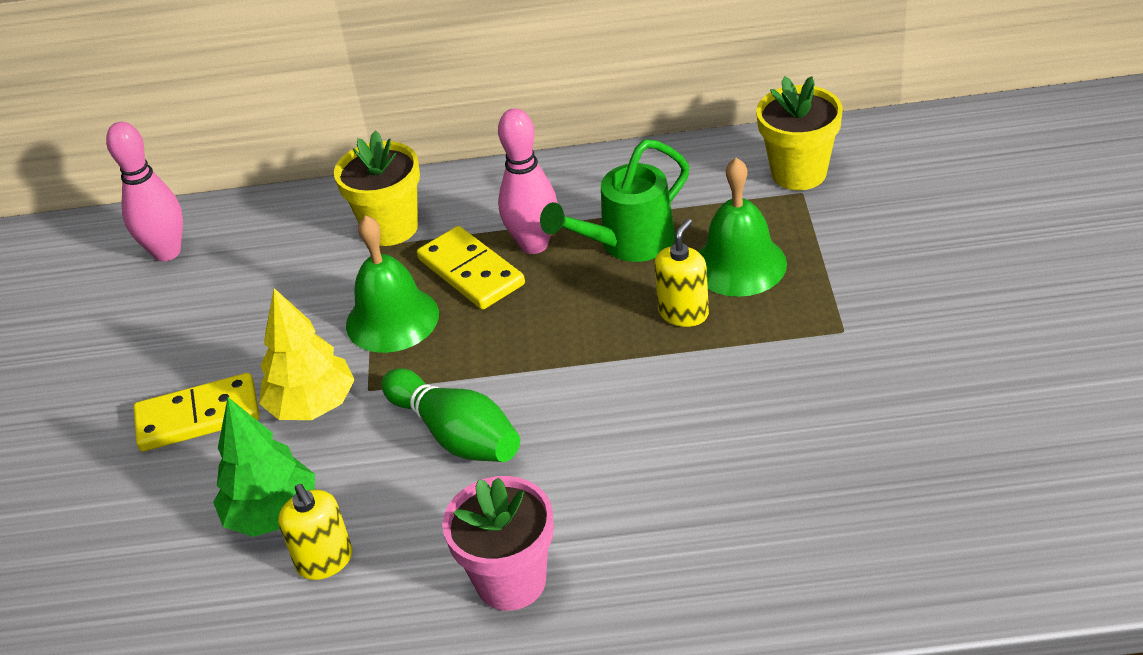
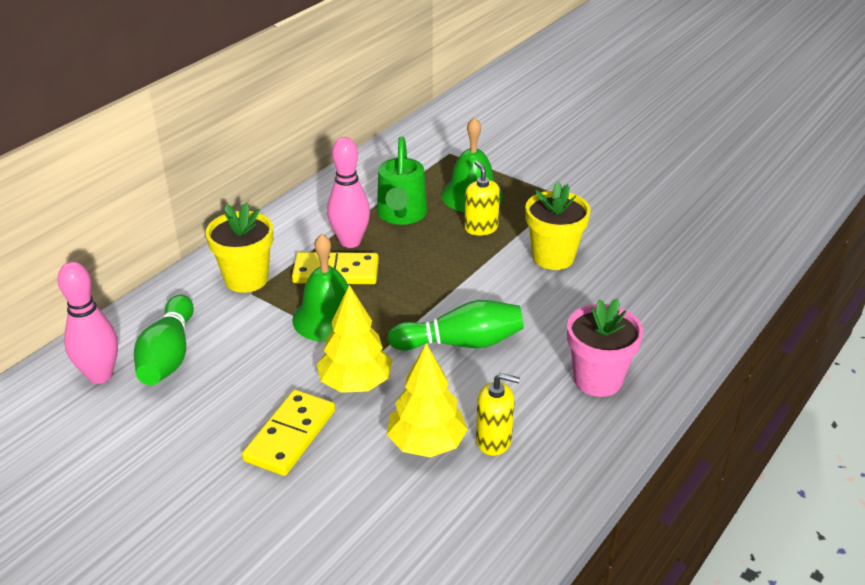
camera: 55 degrees left, 5 degrees down
(231, 267) = (168, 355): none -> green bowling pin
(273, 514) = (426, 444): green tree -> yellow tree
(799, 173) = (434, 146): yellow flower pot -> yellow flower pot (553, 257)

